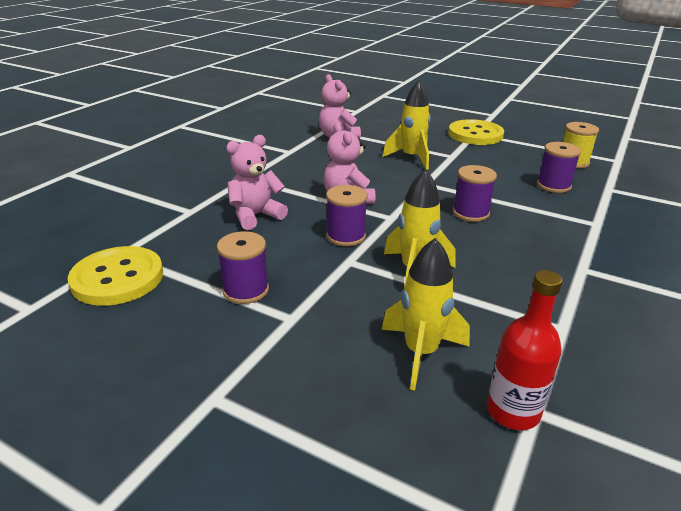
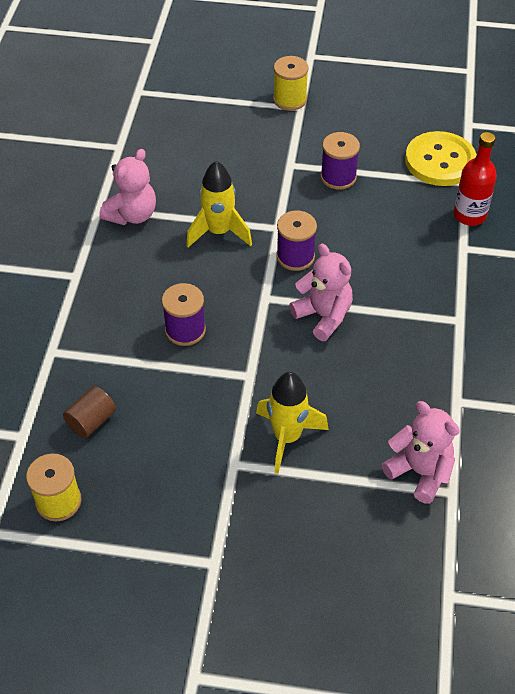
camera: 160 degrees right, 20 degrees up
(219, 417) = (290, 99): none -> yellow spool
(255, 216) = (396, 259): pink teddy bear -> pink teddy bear (132, 215)
(421, 353) = (193, 163): yellow rocket -> none
(475, 134) = (212, 558): yellow button -> none
(513, 411) = (132, 143): red bottle -> red bottle (469, 215)
(553, 185) = (91, 421): purple spool -> brown cylinder

